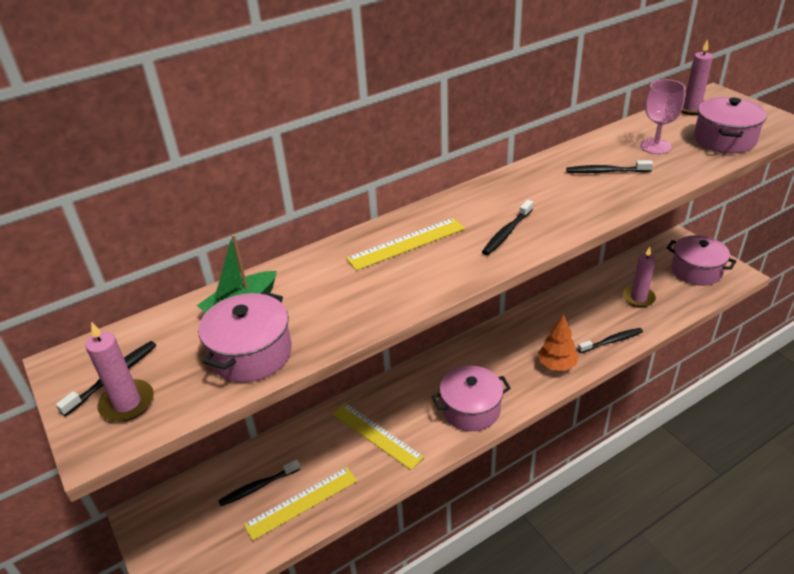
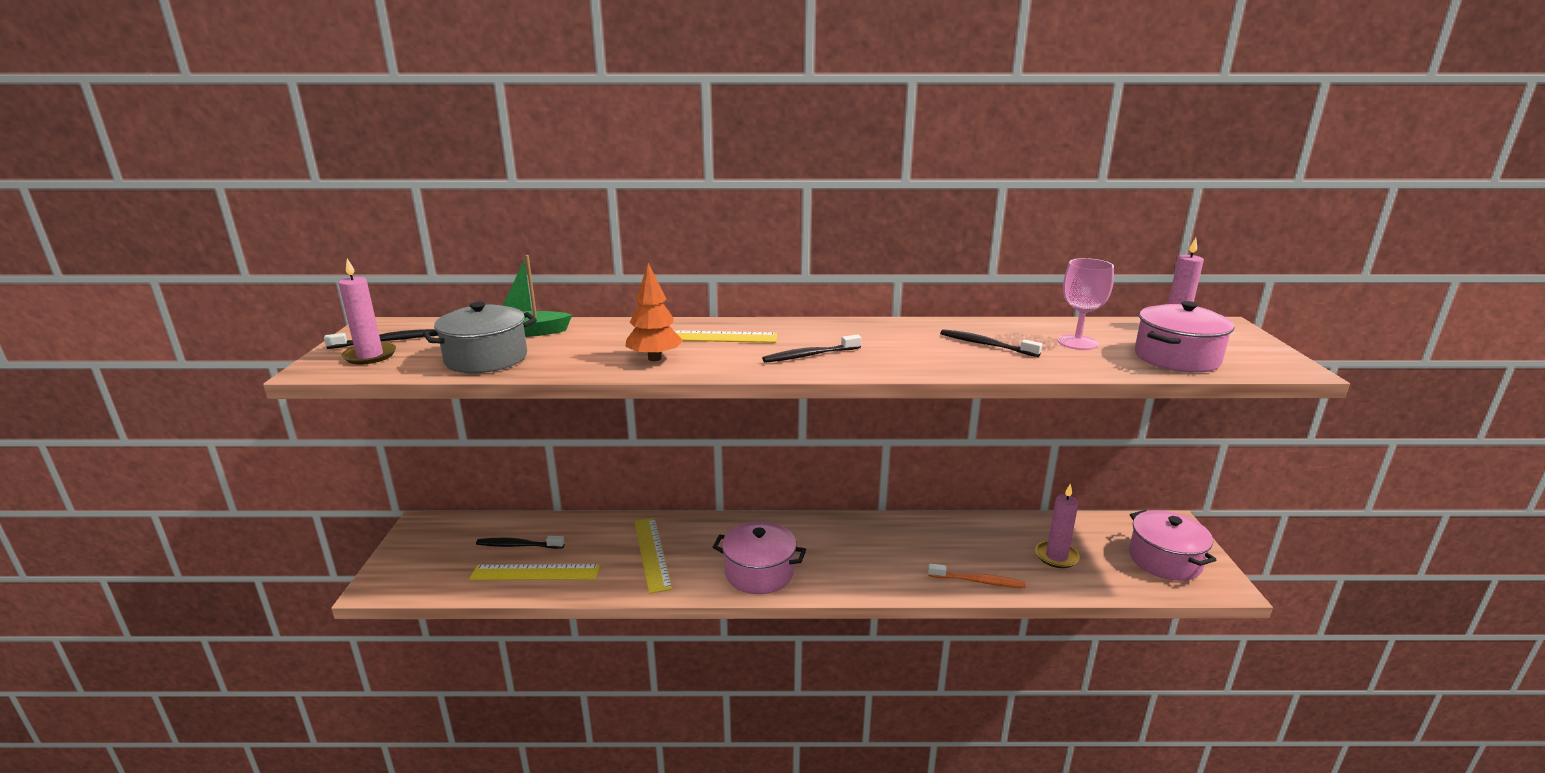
camera: 30 degrees right, 15 degrees down
(251, 353) = (486, 358): pink pot -> grey pot
(556, 365) = (890, 575): orange tree -> orange tree (654, 358)
(611, 341) = (978, 581): black toothbrush -> orange toothbrush

